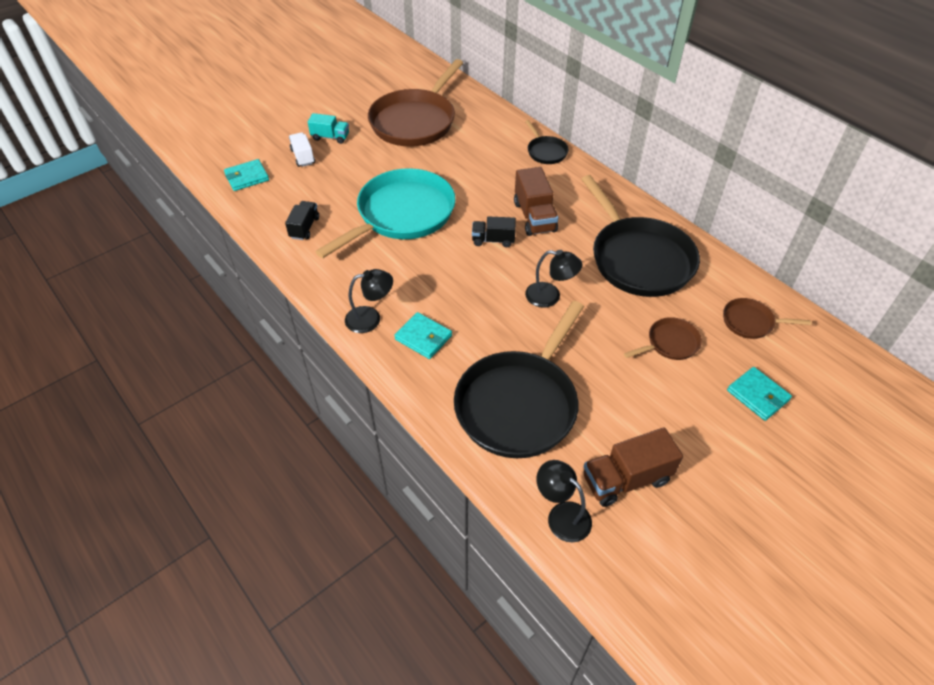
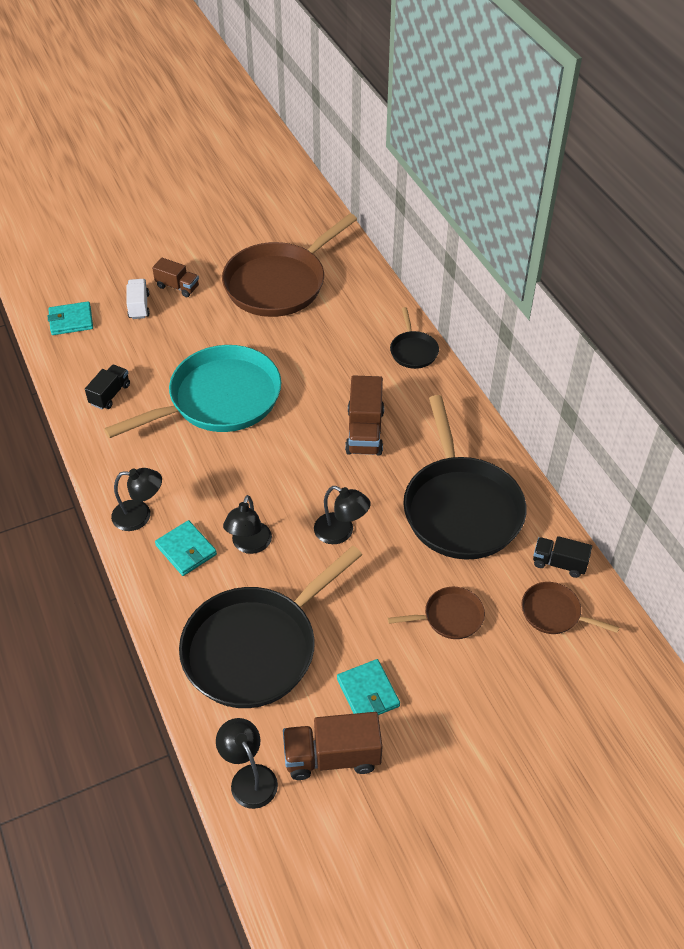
camera: 15 degrees right, 0 degrees up
(330, 137) = (177, 287): turquoise truck -> brown truck
(477, 322) = (249, 545): none -> black lamp
(493, 240) = (306, 451): black truck -> black truck (559, 563)
(758, 395) = (520, 700): turquoise wallet -> turquoise wallet (368, 692)

